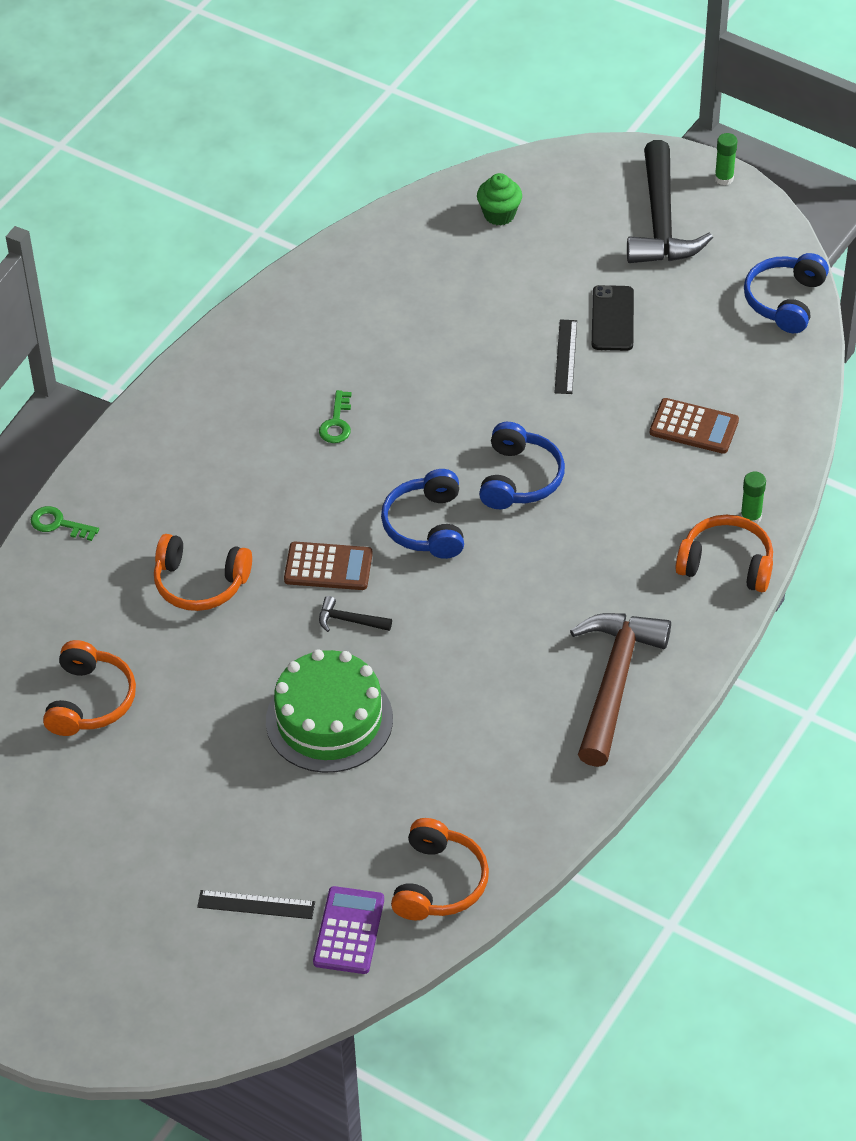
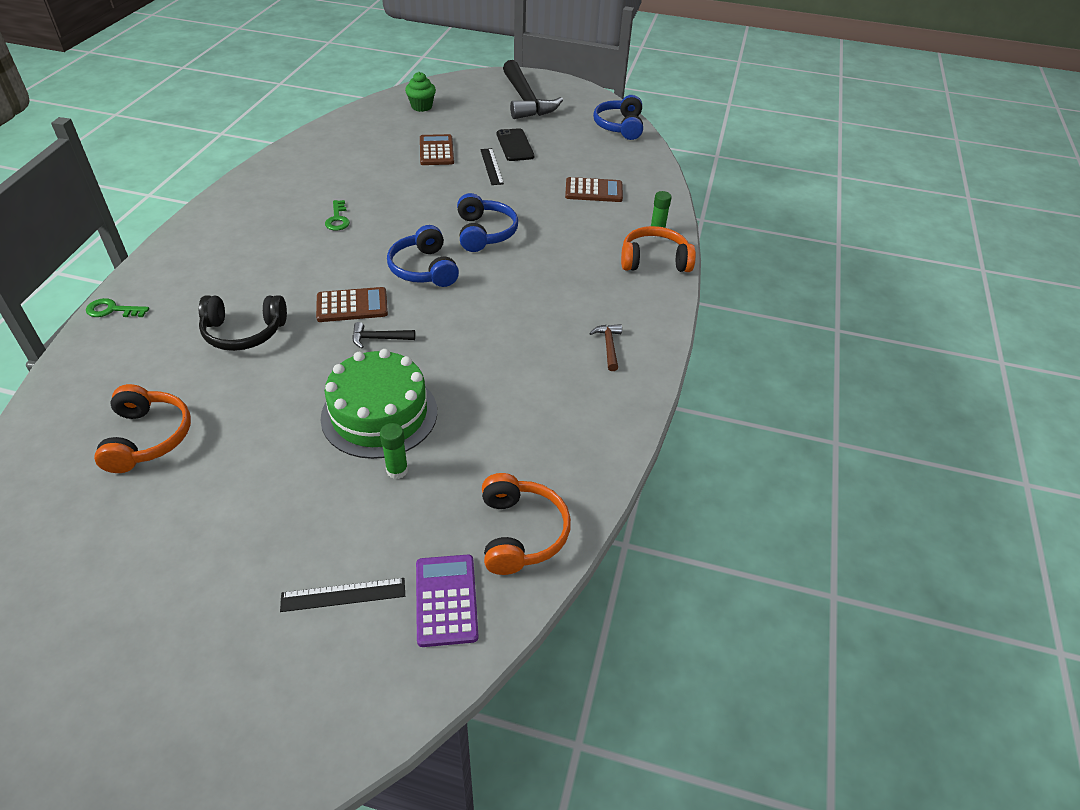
camera: 20 degrees left, 5 degrees down
(200, 583) = (244, 332): orange headphones -> black headphones
(497, 313) = (436, 151): none -> brown calculator
(614, 682) = (608, 346): brown hammer -> brown hammer, size x0.42
(724, 178) = (555, 80): green glue stick -> green glue stick (397, 470)

